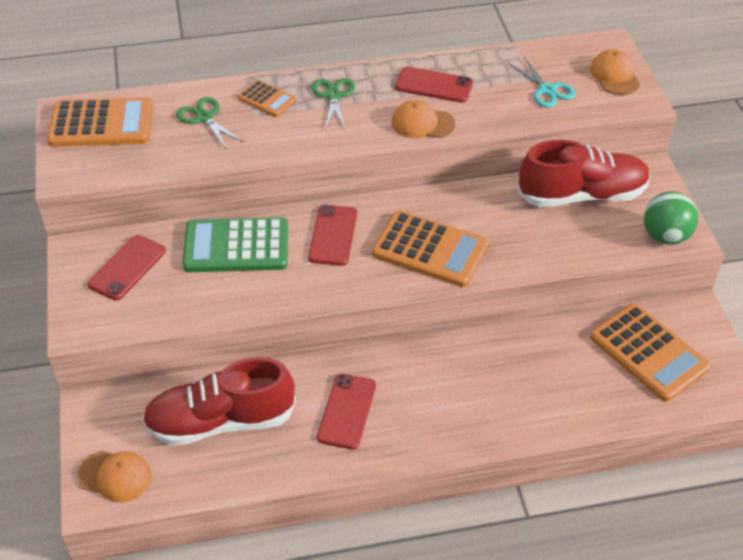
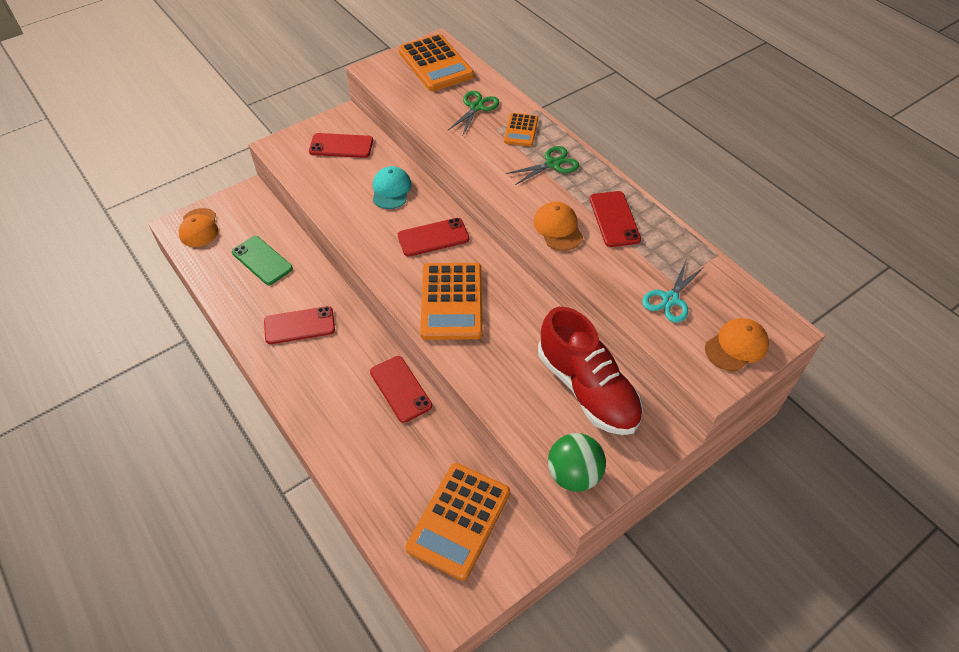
camera: 65 degrees right, 5 degrees up
(221, 421) = (262, 260): red shoe -> green phone
(236, 246) = (391, 190): green calculator -> turquoise cap
(480, 349) = (400, 389): none -> red phone

